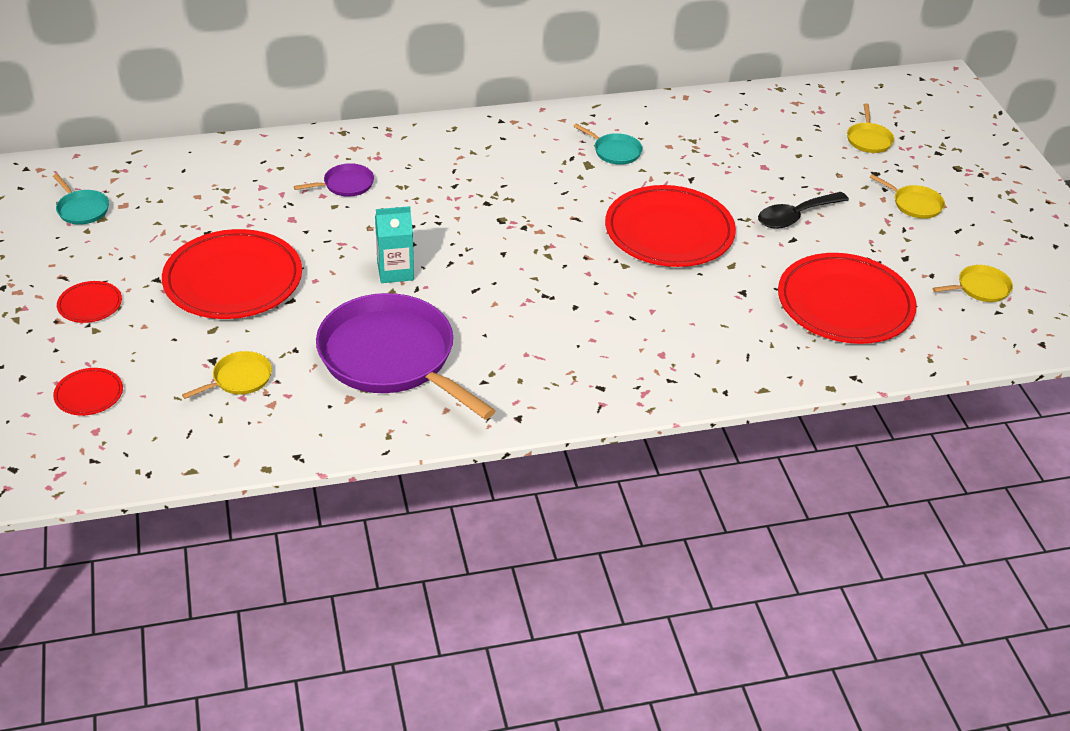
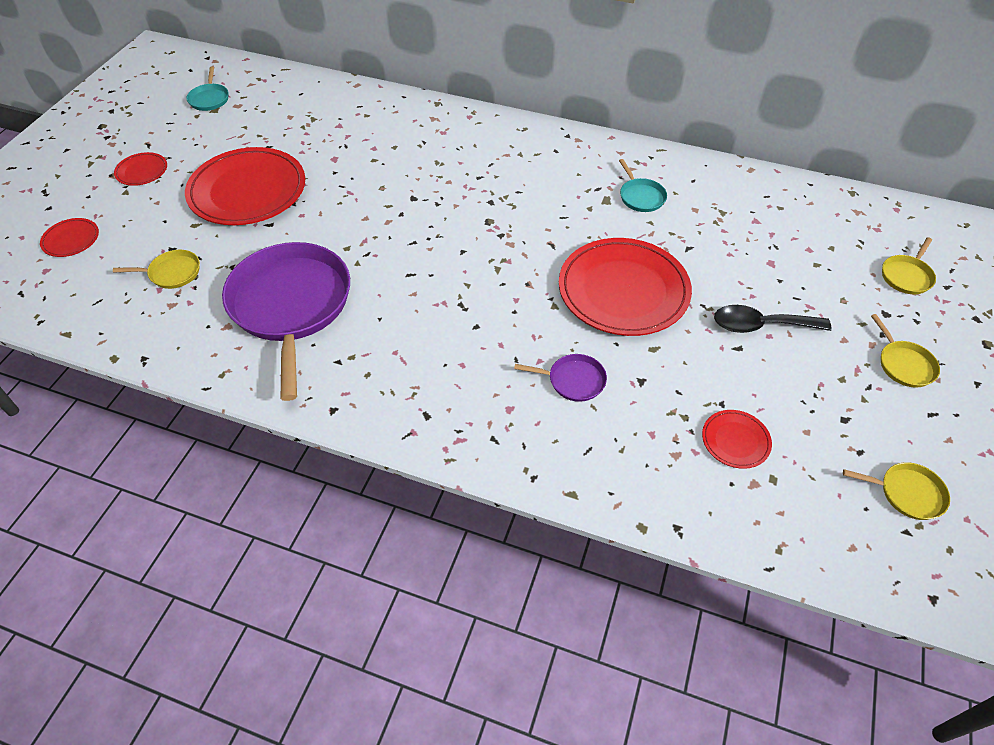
camera: 35 degrees right, 10 degrees up
(346, 184) = (399, 145): purple pan -> purple pan (573, 380)
(395, 271) = (365, 232): turquoise carton -> none
(845, 304) = (735, 441): red plate -> red plate, size x0.45

